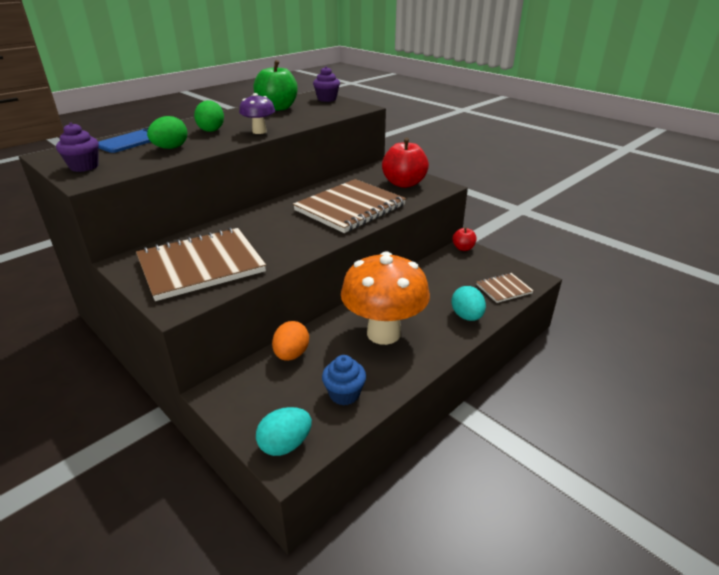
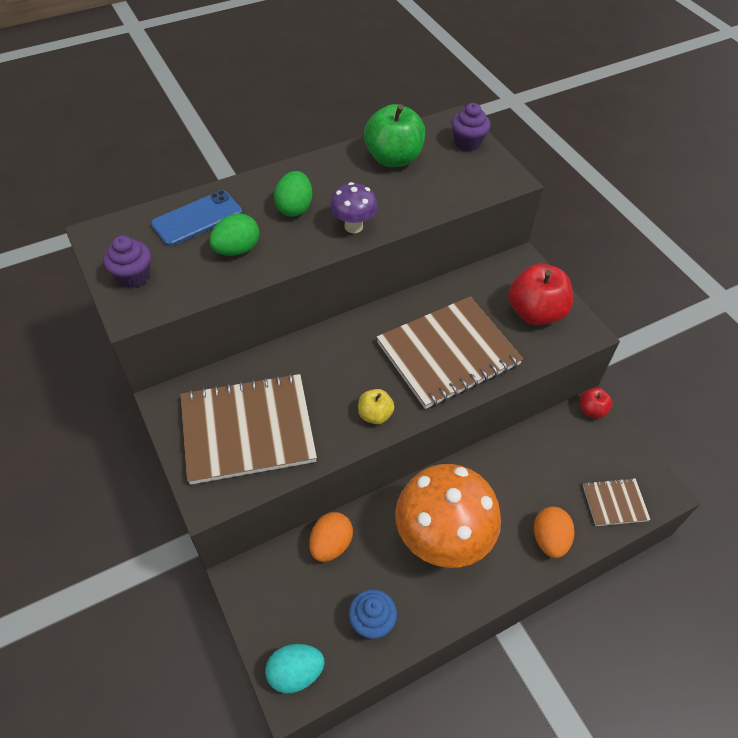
camera: 15 degrees right, 20 degrees up
(306, 242) = (375, 415): none -> yellow apple
(467, 316) = (549, 539): turquoise egg -> orange egg

